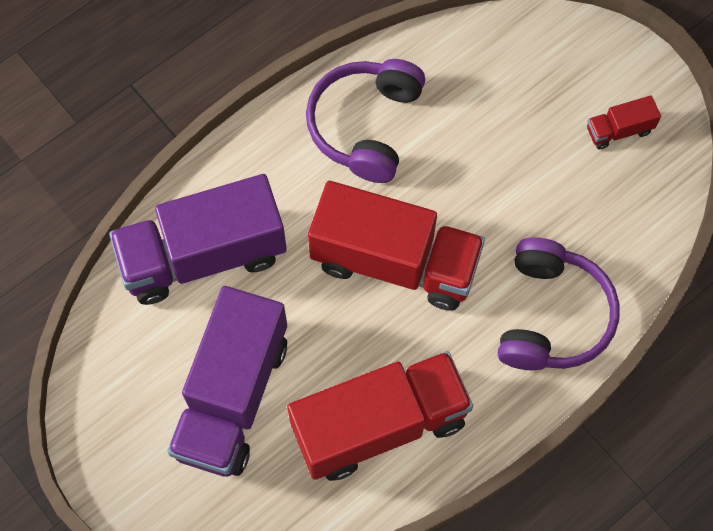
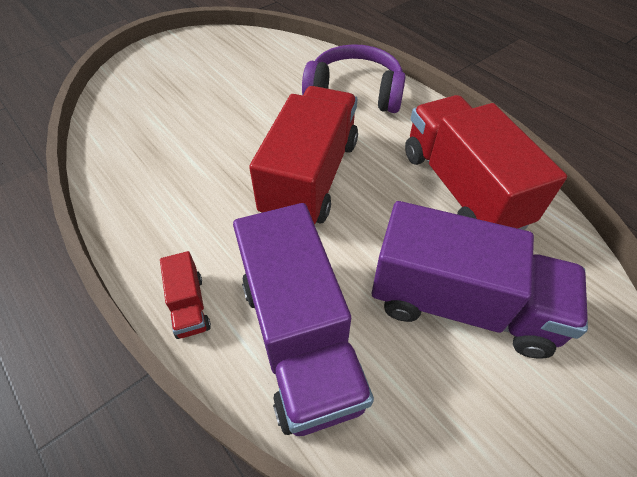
camera: 90 degrees left, 15 degrees down
(366, 126) = (170, 196): purple headphones -> none
(619, 130) = (210, 58): red truck -> red truck (189, 305)

